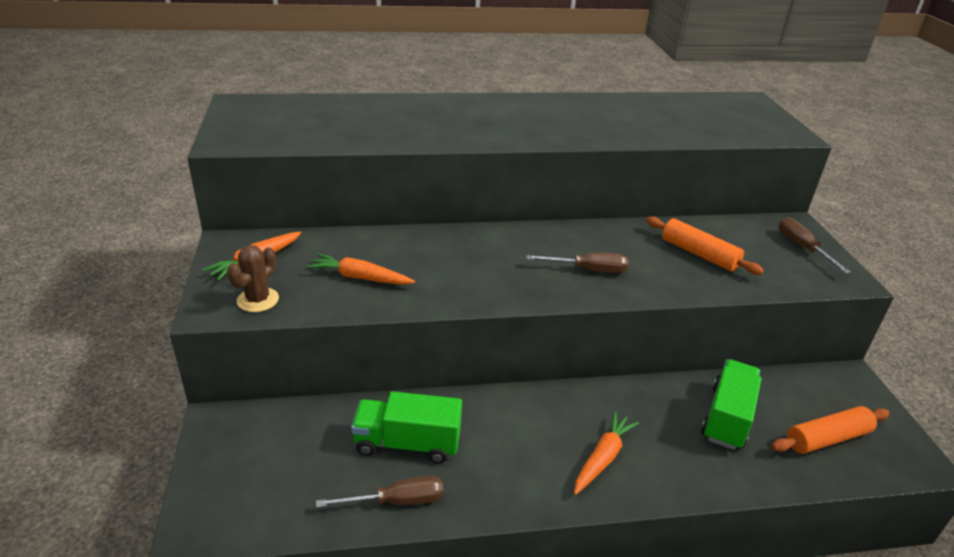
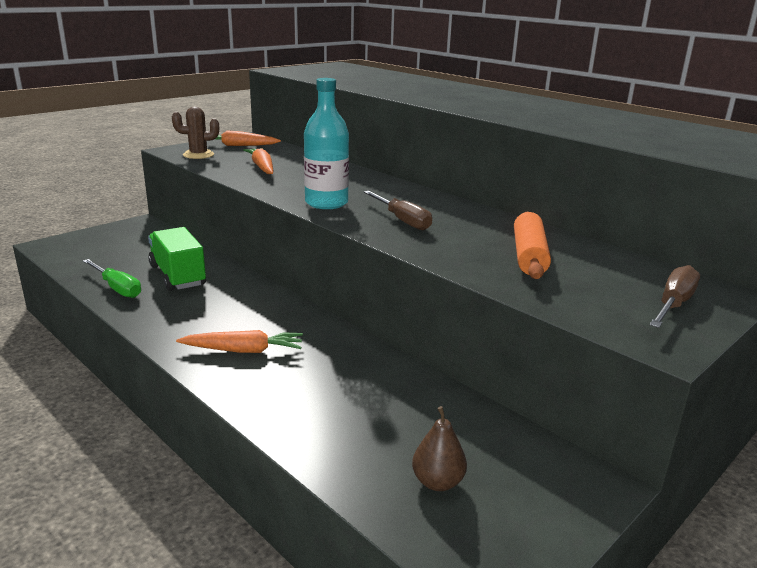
camera: 55 degrees right, 10 degrees down
(396, 501) = (117, 288): brown screwdriver -> green screwdriver
(511, 286) = (326, 203): none -> turquoise bottle
(727, 417) = (383, 403): green truck -> none
(827, 438) = (437, 482): orange rolling pin -> brown pear

